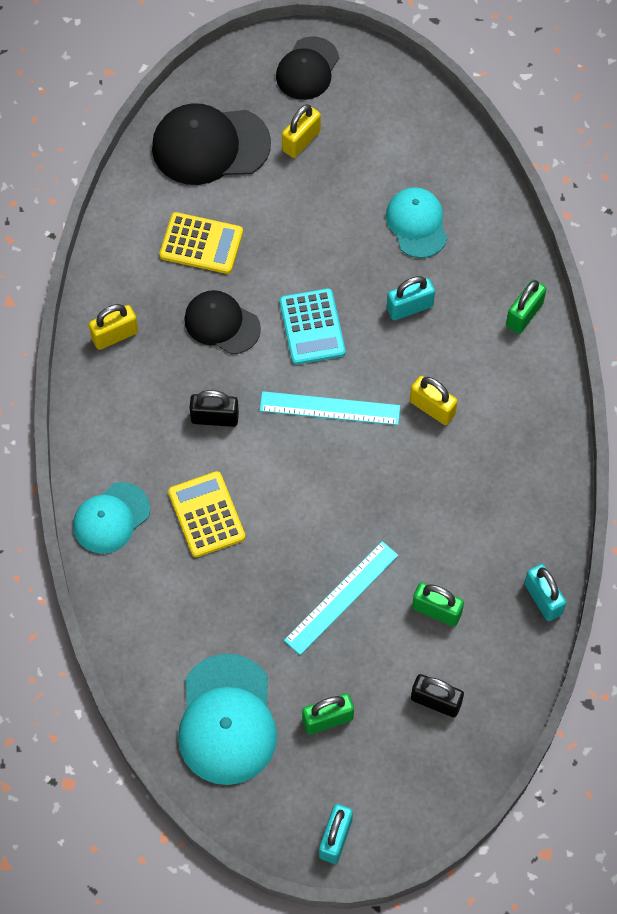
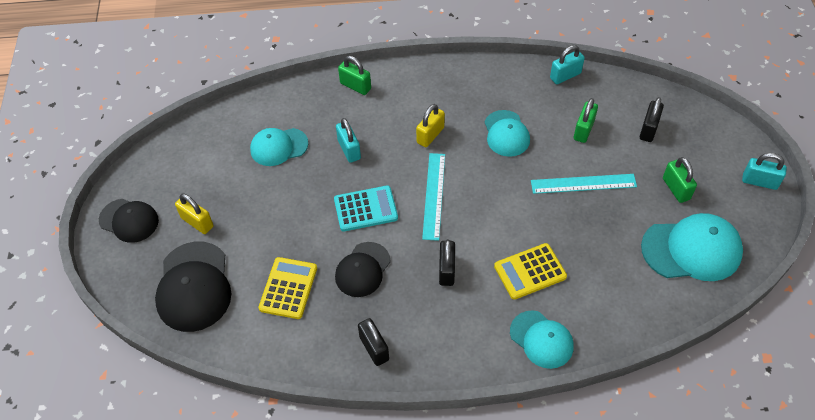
camera: 90 degrees left, 10 degrees down
(115, 335) = (374, 348): yellow padlock -> black padlock
(341, 597) = (583, 184): turquoise ruler -> turquoise ruler turned 45 degrees counterclockwise
(432, 506) = (506, 133): none -> turquoise cap

